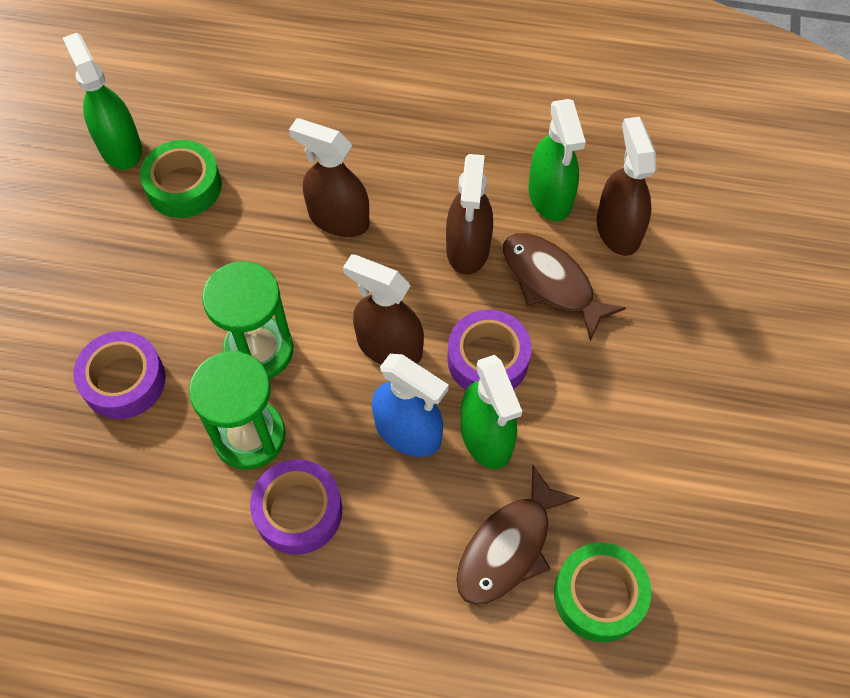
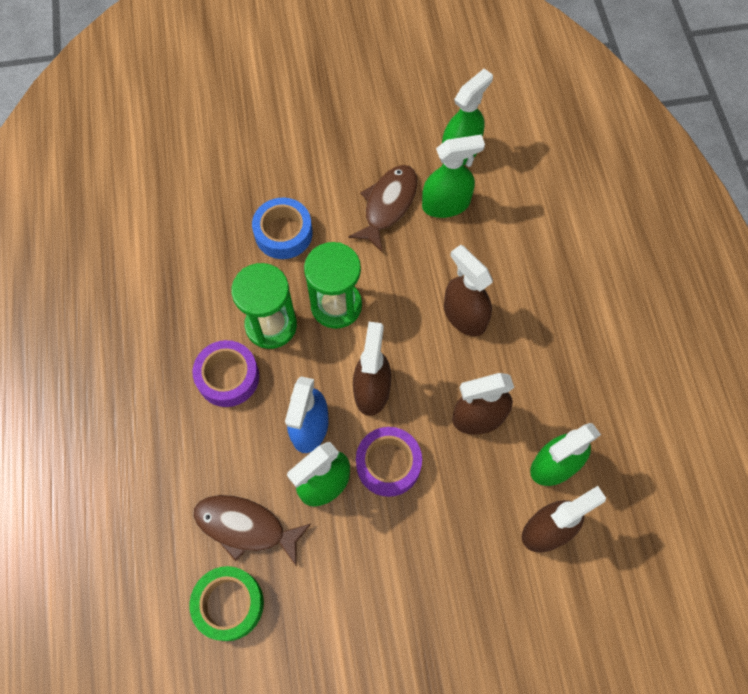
camera: 70 degrees right, 5 degrees up
(124, 381) = (283, 233): purple tape -> blue tape
(184, 186) = (446, 204): green tape -> green spray bottle
(338, 218) = (464, 316): brown spray bottle -> brown spray bottle turned 45 degrees counterclockwise
(551, 282) = (474, 491): brown fish -> brown fish (388, 205)

